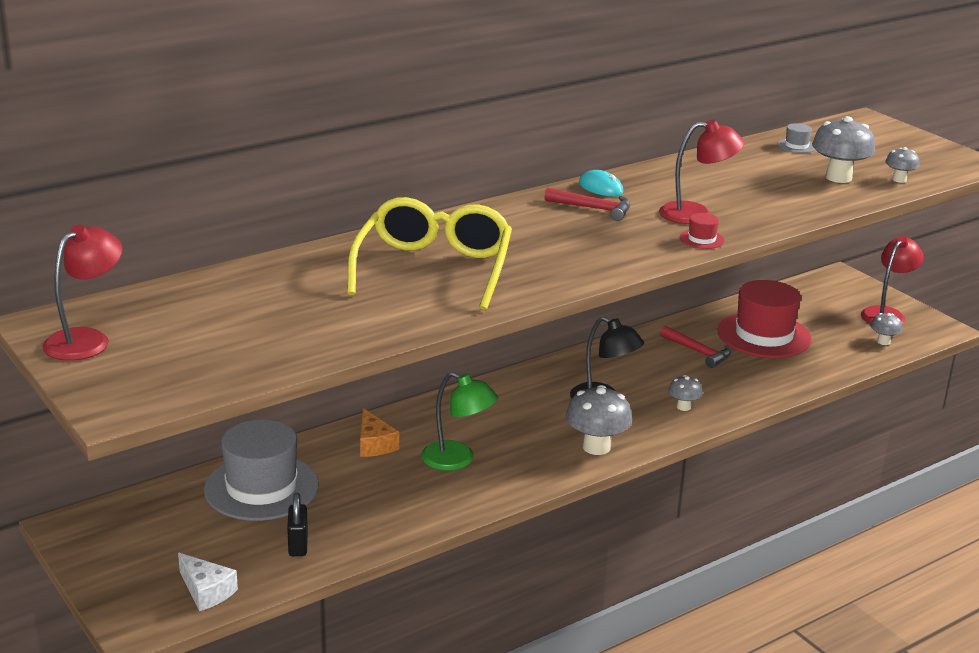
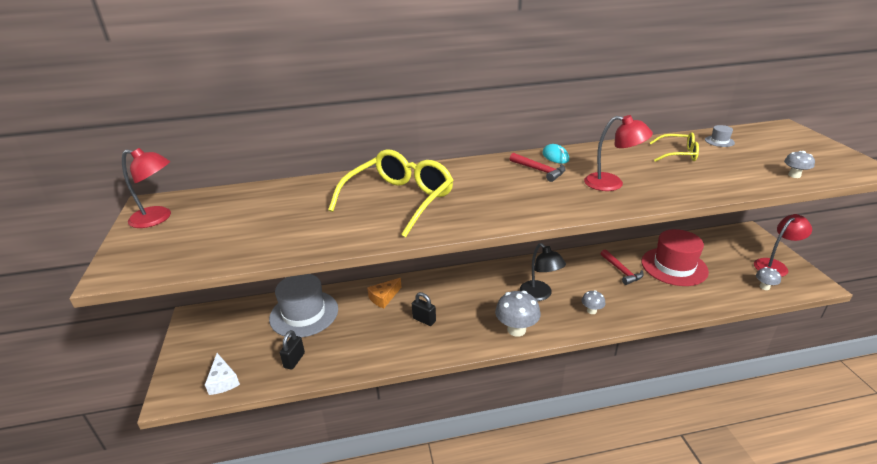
camera: 25 degrees right, 5 degrees up
(86, 339) = (158, 218): red lamp -> red lamp turned 45 degrees clockwise
(374, 444) = (384, 297): orange cheese -> orange cheese turned 45 degrees clockwise
(457, 460) = (424, 320): green lamp -> black padlock
(702, 239) = (603, 204): red hat -> none
(754, 168) = (677, 154): none -> yellow glasses
(838, 177) = (742, 168): grey mushroom -> none

